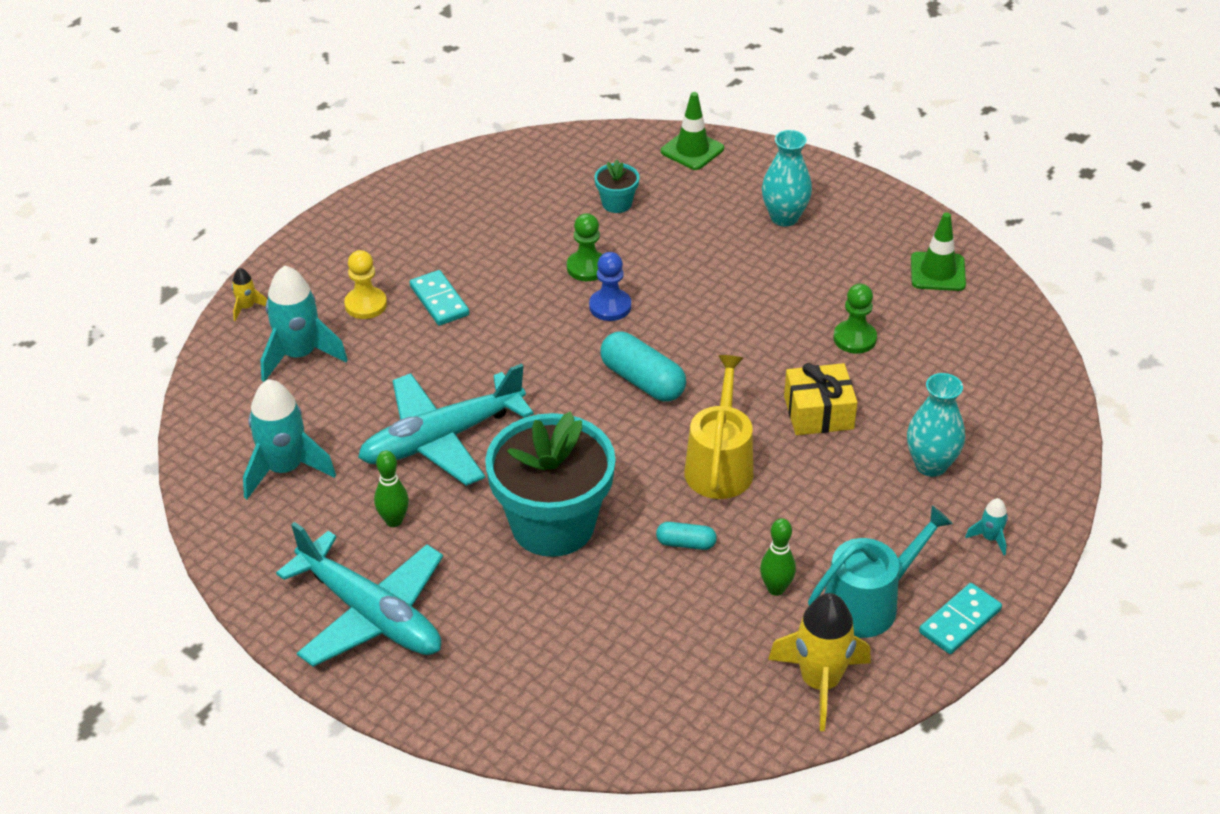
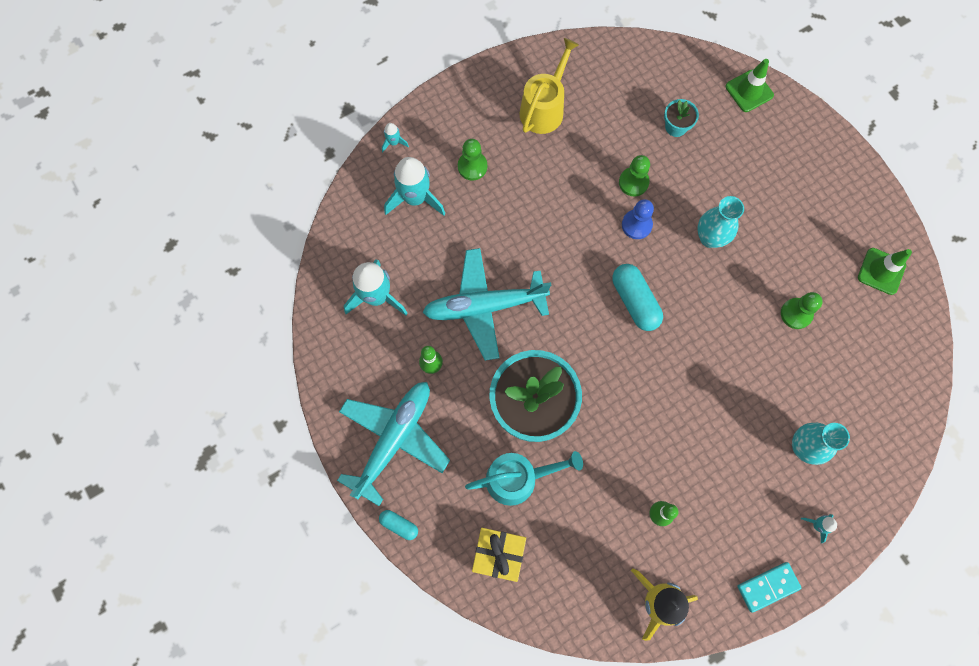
camera: 20 degrees right, 30 degrees up
(247, 307) = (394, 142): yellow rocket -> turquoise rocket
(365, 305) = (472, 166): yellow pawn -> green pawn
(371, 614) = (394, 439): turquoise plane -> turquoise plane turned 120 degrees counterclockwise
(439, 300) = (522, 179): turquoise domino -> none
(686, 543) = (612, 454): turquoise capsule -> turquoise capsule (399, 525)
(719, 465) = (659, 395): yellow watering can -> yellow watering can (544, 108)
(784, 217) = (791, 180): turquoise vase -> turquoise vase (710, 238)
(818, 413) = (744, 373): yellow gift -> yellow gift (498, 554)
(868, 603) = (713, 549): turquoise watering can -> turquoise watering can (517, 478)

